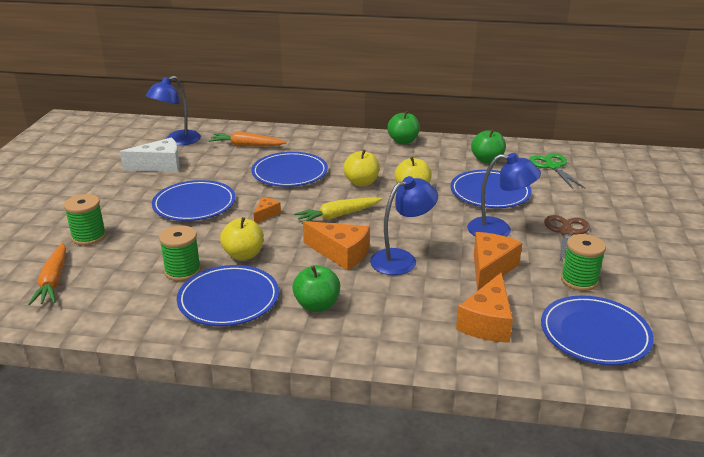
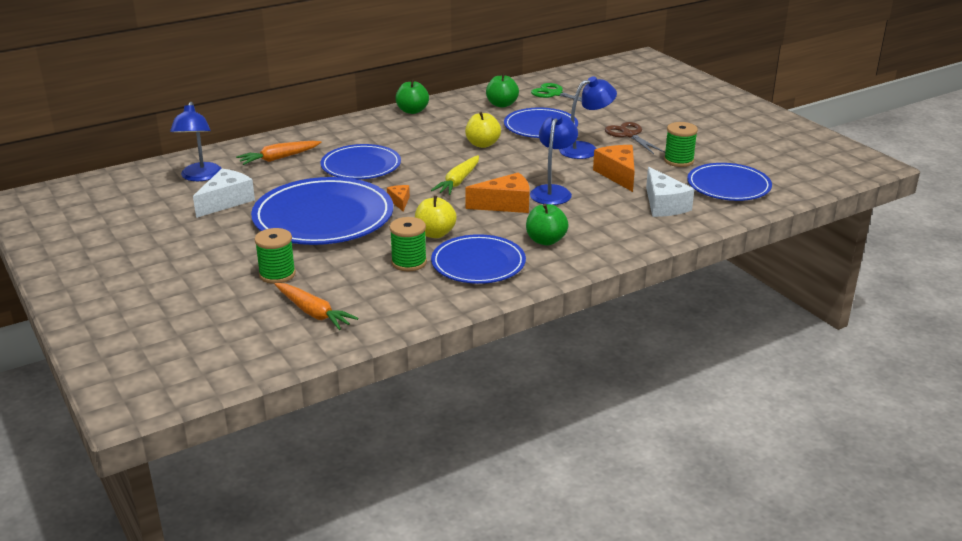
camera: 40 degrees left, 0 degrees up
(194, 204) = (323, 217): blue plate -> blue plate, size x1.60
(361, 182) = (434, 152): yellow apple -> none
(487, 322) = (664, 205): orange cheese -> white cheese

